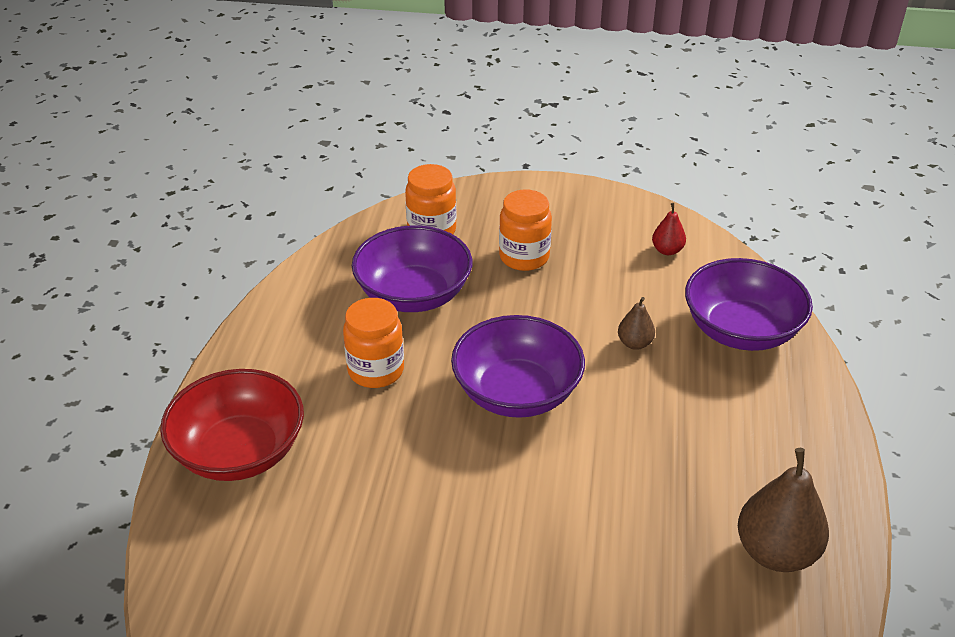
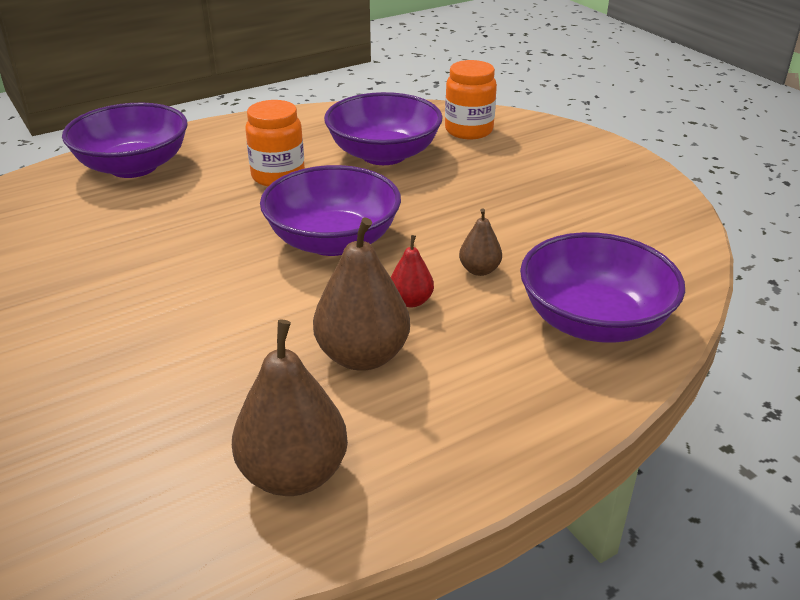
camera: 50 degrees right, 5 degrees down
(239, 452) = (133, 166): red bowl -> purple bowl
(524, 257) = (504, 176): orange jar -> none
(667, 250) = (636, 235): red pear -> red pear (411, 301)
(680, 455) = (362, 356): none -> brown pear

